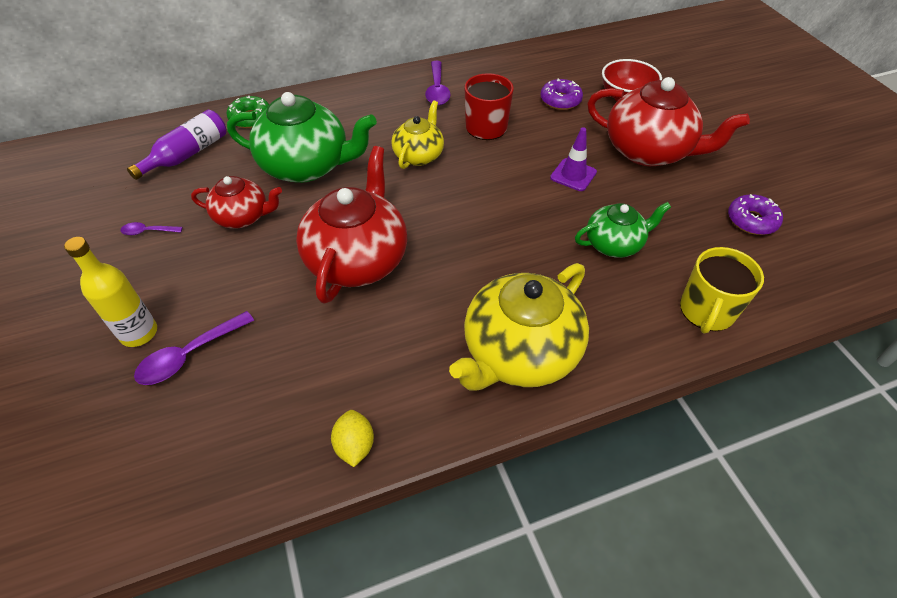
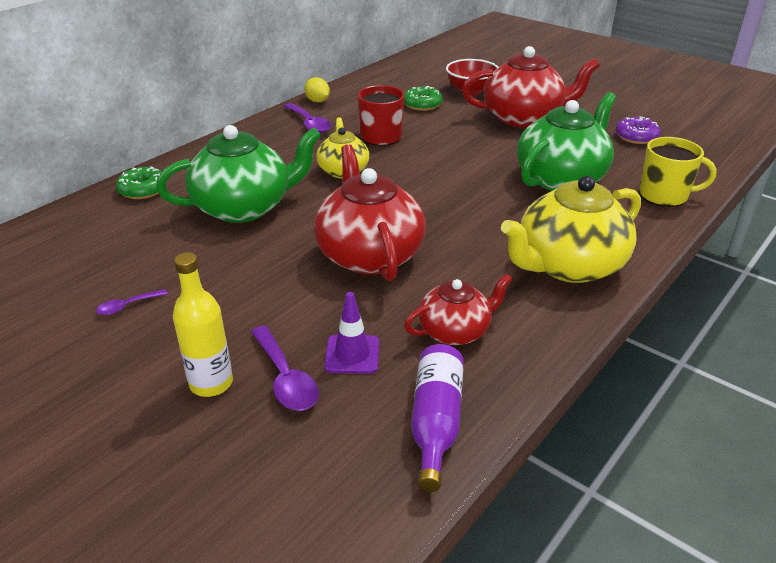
camera: 30 degrees left, 15 degrees down
(187, 154) = (102, 235): purple bottle -> purple bottle (436, 422)
(189, 355) = (285, 378): purple spoon -> purple spoon turned 45 degrees counterclockwise
(243, 217) = (221, 262): red teapot -> red teapot (455, 331)
(355, 446) = (510, 374): yellow lemon -> yellow lemon (317, 101)
(519, 353) = (568, 265): yellow teapot -> yellow teapot turned 45 degrees clockwise
(560, 100) = (422, 105): purple donut -> green donut
(573, 175) = (485, 147): purple traffic cone -> purple traffic cone (352, 354)
(614, 244) = (561, 178): green teapot -> green teapot, size x1.74
(706, 311) = (664, 195): yellow mug -> yellow mug turned 75 degrees counterclockwise

